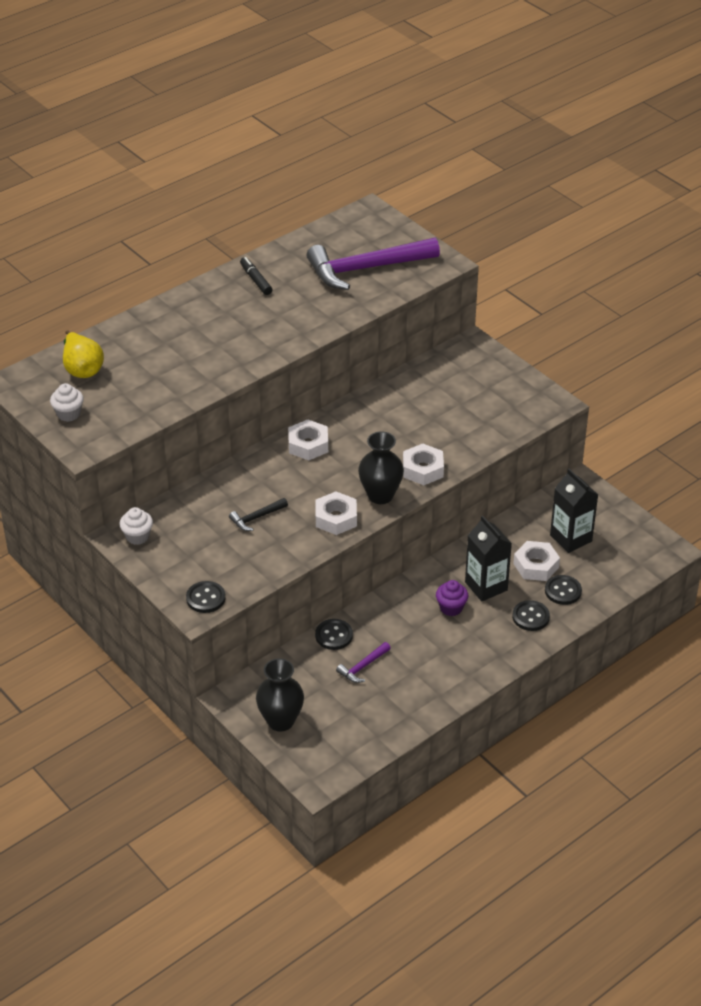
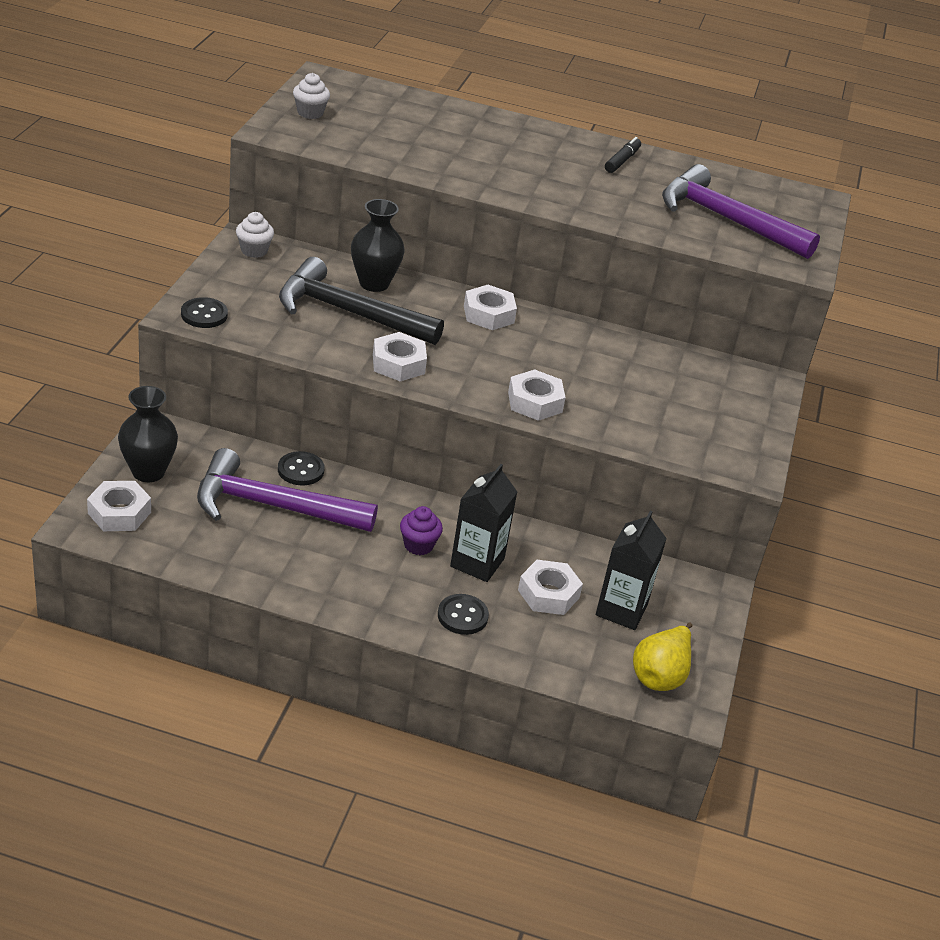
camera: 50 degrees right, 5 degrees down
(82, 369) = (380, 104): yellow pear -> yellow pear (660, 675)
(256, 518) = (348, 312): black hammer -> black hammer, size x2.38
(316, 754) = (119, 513): none -> white nut
(362, 667) = (272, 506): purple hammer -> purple hammer, size x2.38
(380, 495) = (463, 384): black vase -> black vase (374, 283)
(563, 591) = (529, 631): black button -> none

